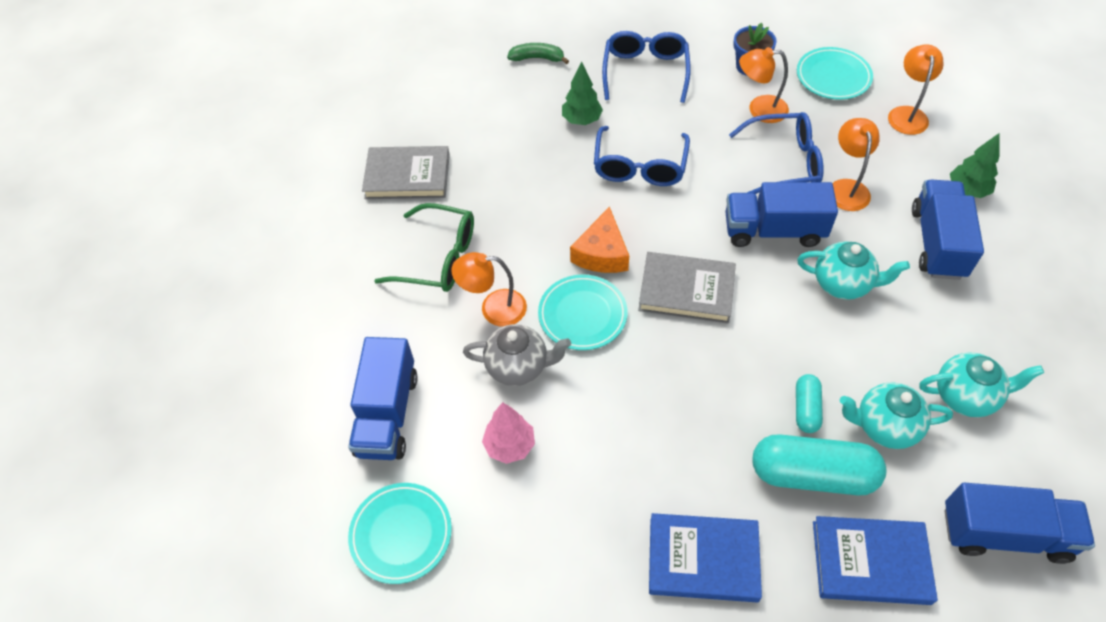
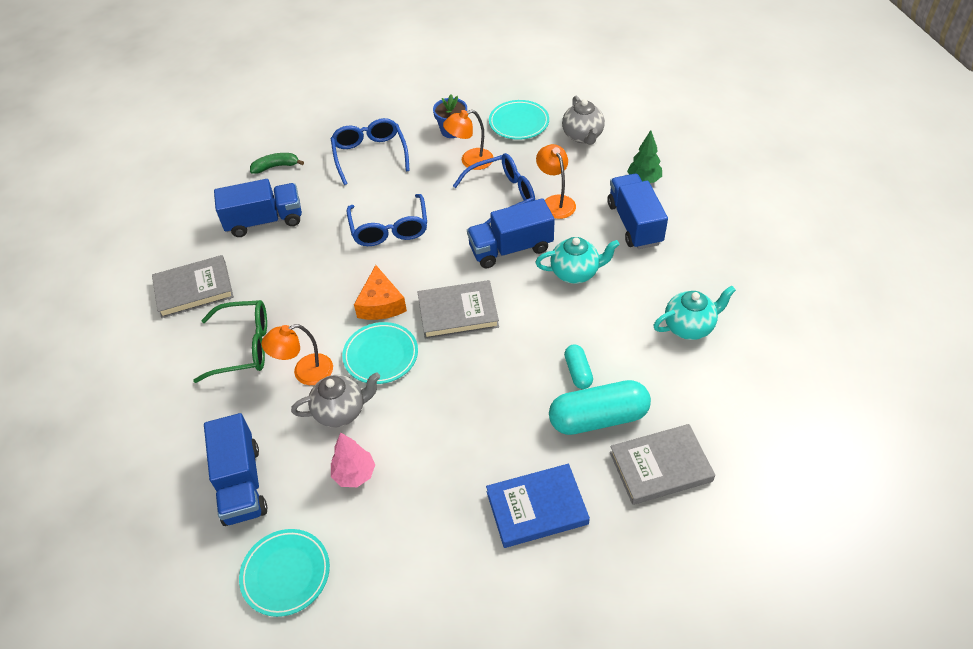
camera: 20 degrees left, 5 degrees down
(581, 120) = (330, 205): green tree -> none
(870, 562) = (660, 466): blue book -> grey book
(884, 426) = (639, 366): turquoise teapot -> none
(907, 114) = (582, 136): orange lamp -> grey teapot
(1004, 533) = (747, 414): blue truck -> blue truck (264, 221)

